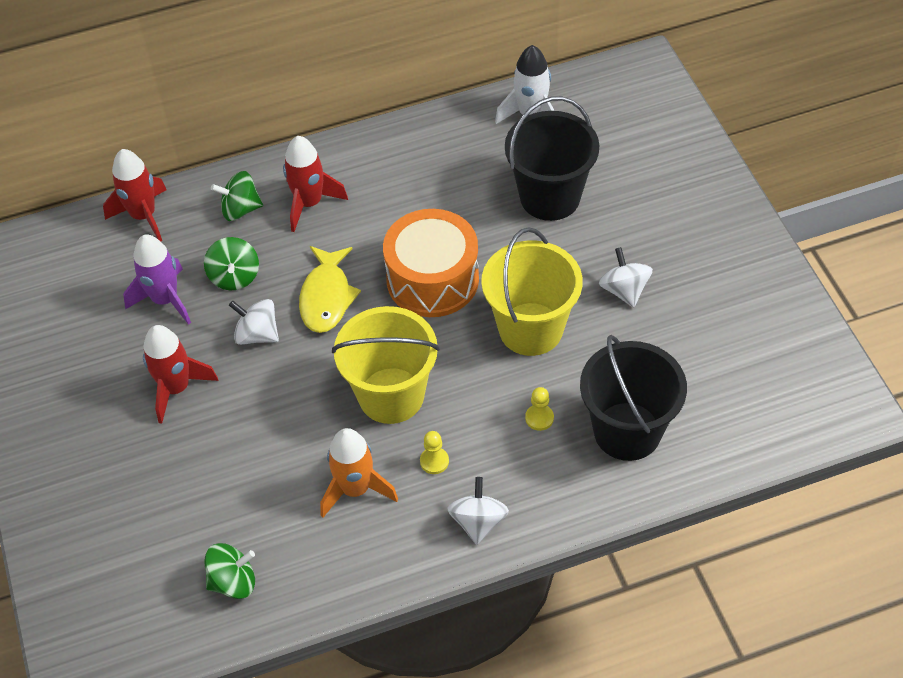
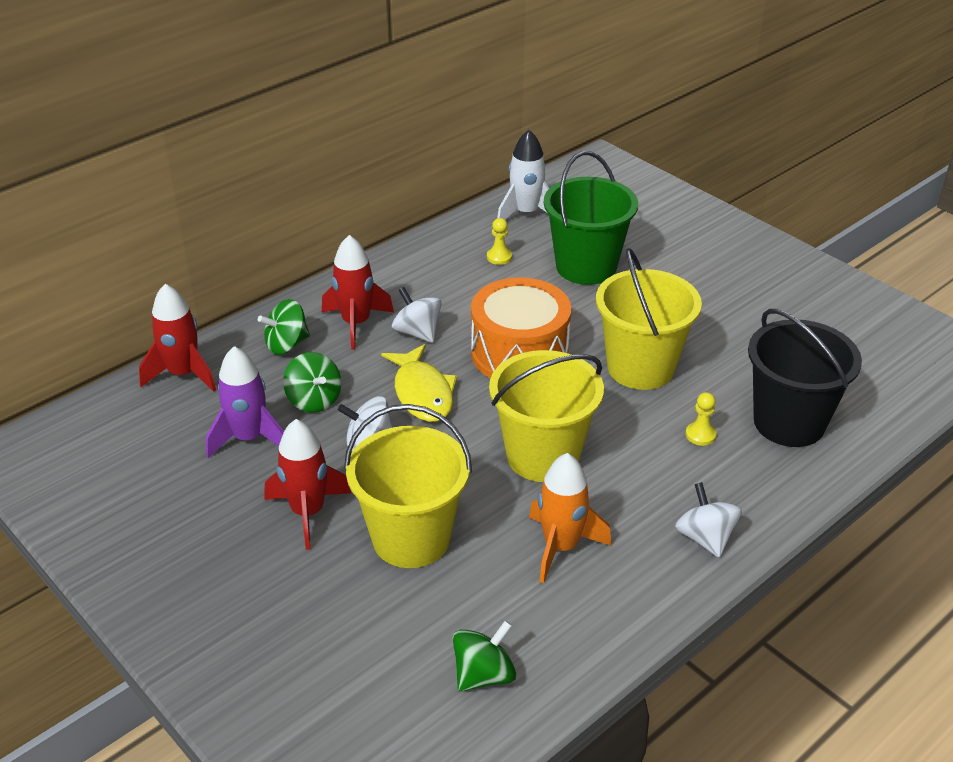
camera: 25 degrees left, 15 degrees down
(243, 440) = (411, 538): none -> yellow bucket
(434, 461) = (624, 499): yellow pawn -> yellow pawn (499, 257)
(550, 197) = (586, 267): black bucket -> green bucket
(624, 290) = (703, 318): white spinning top -> white spinning top (417, 332)

